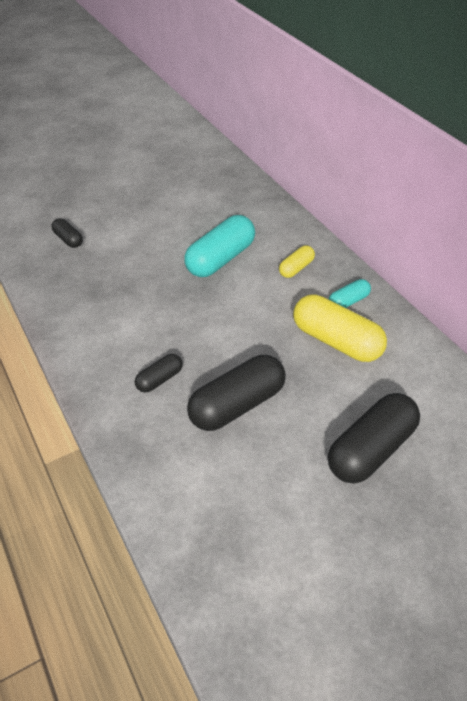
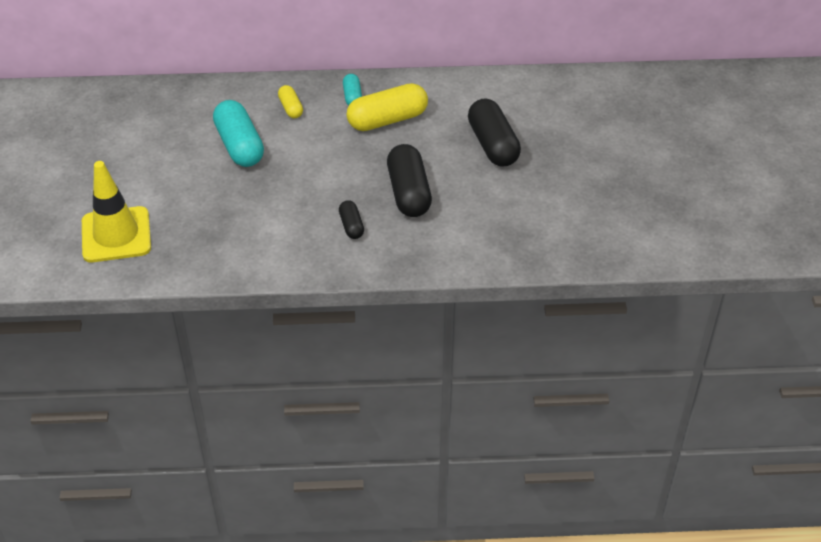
camera: 65 degrees left, 0 degrees up
(68, 239) = (116, 235): black capsule -> yellow traffic cone

